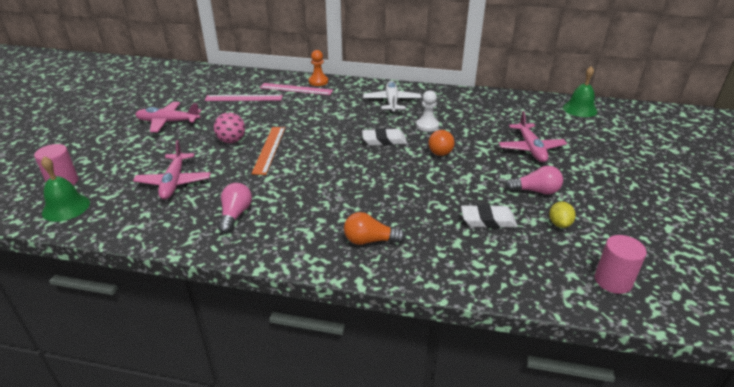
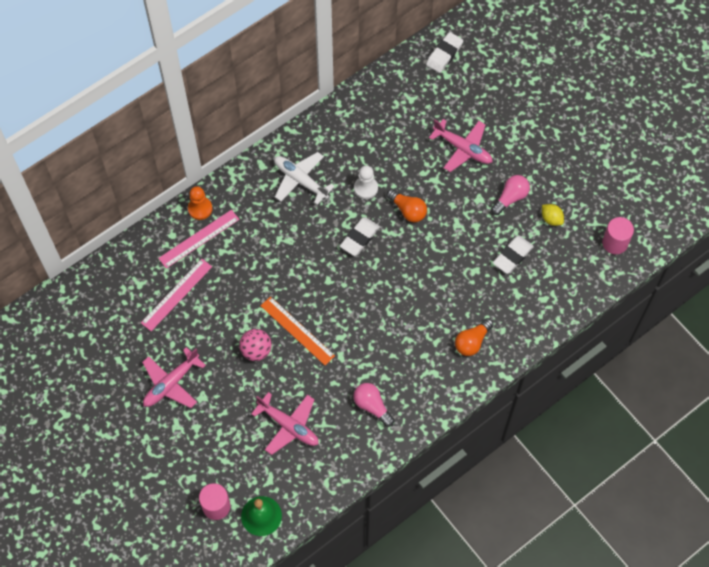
camera: 50 degrees left, 30 degrees up
(579, 109) = (444, 54): green bell -> white eraser

